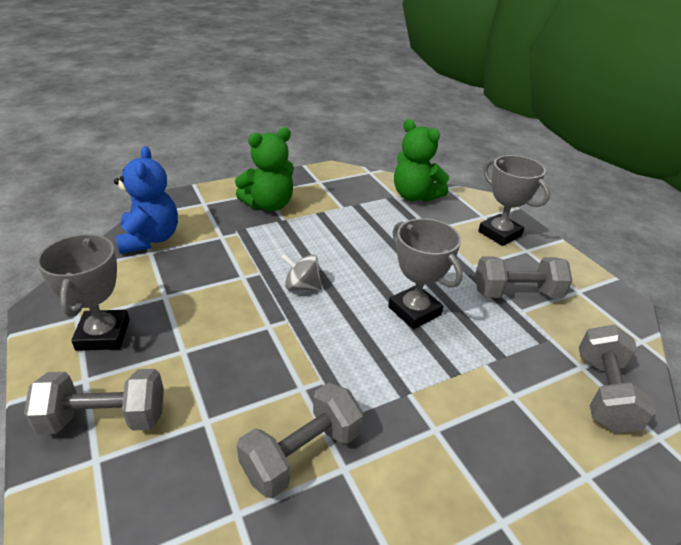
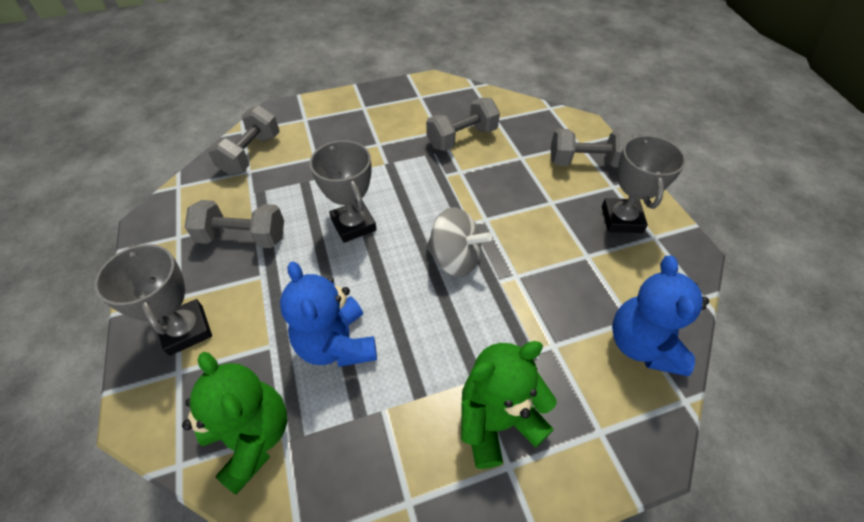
camera: 170 degrees left, 15 degrees up
(301, 286) = (455, 259): grey spinning top -> grey spinning top, size x1.51
(386, 231) = (337, 344): none -> blue teddy bear

